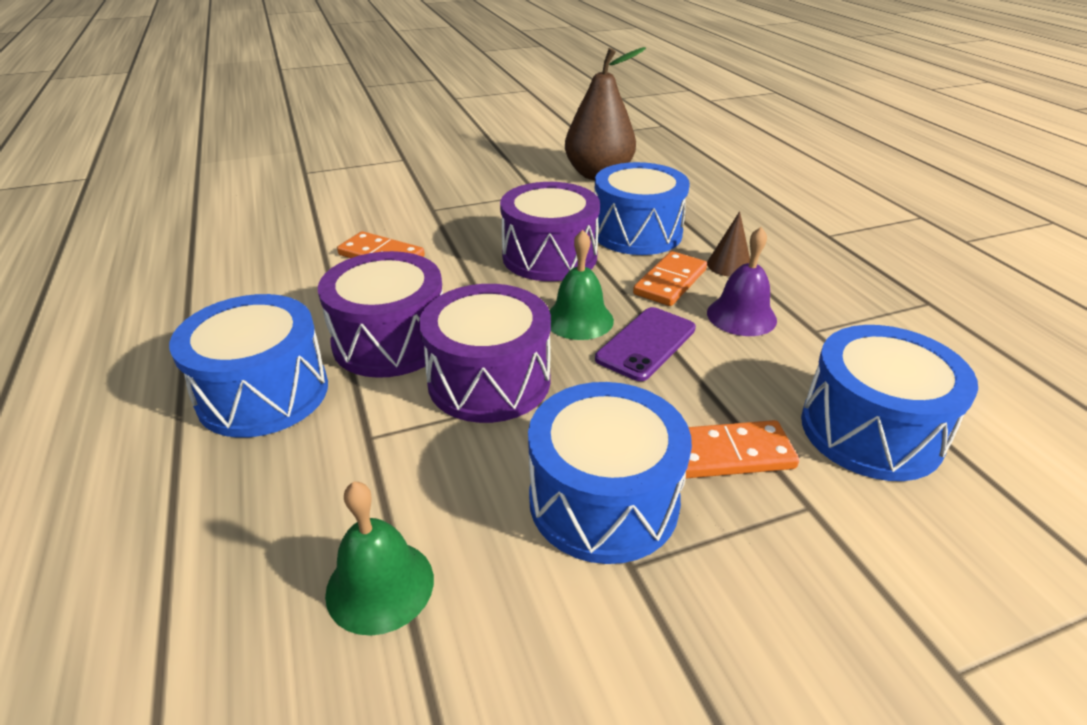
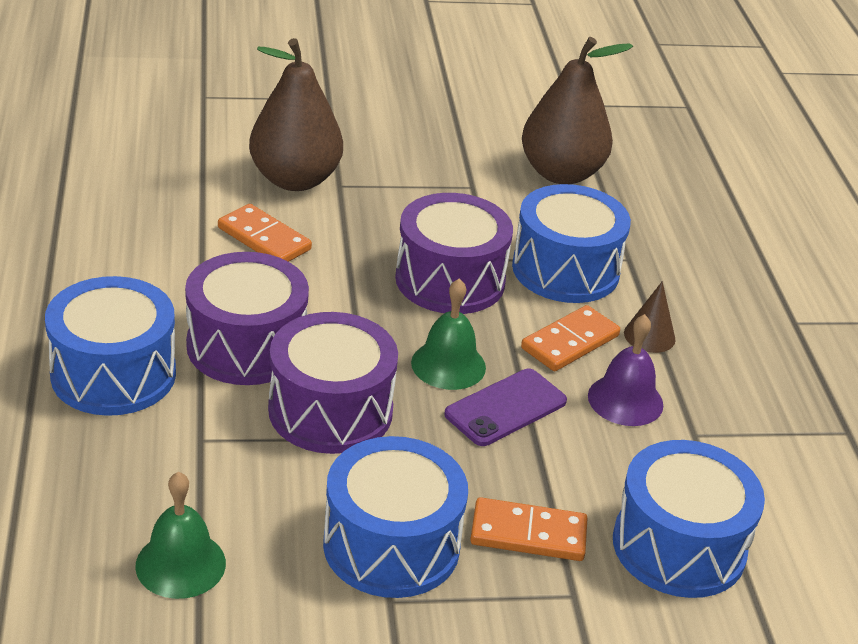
camera: 10 degrees right, 0 degrees up
(394, 212) = (295, 179): none -> brown pear

